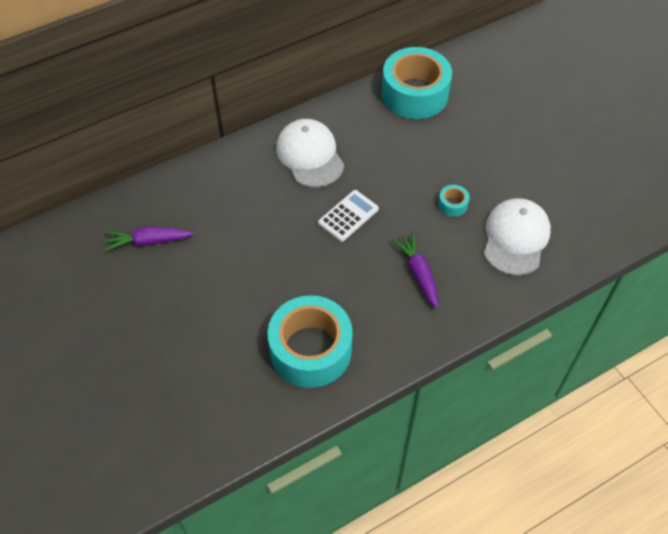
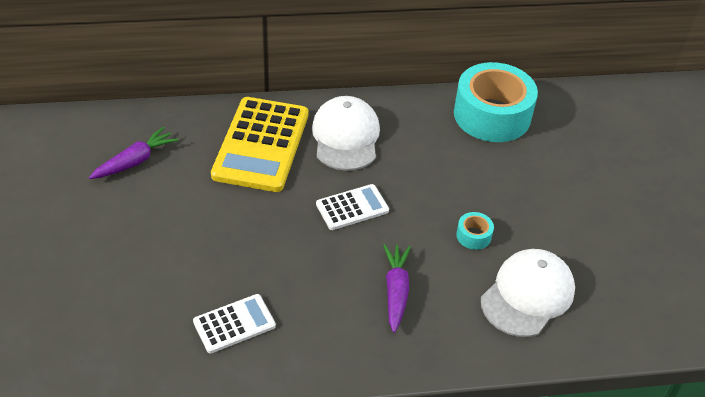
camera: 20 degrees right, 10 degrees down
(148, 241) = (135, 161): purple carrot -> purple carrot turned 120 degrees clockwise
(245, 188) = (261, 145): none -> yellow calculator
(310, 350) = (234, 324): turquoise tape -> white calculator

